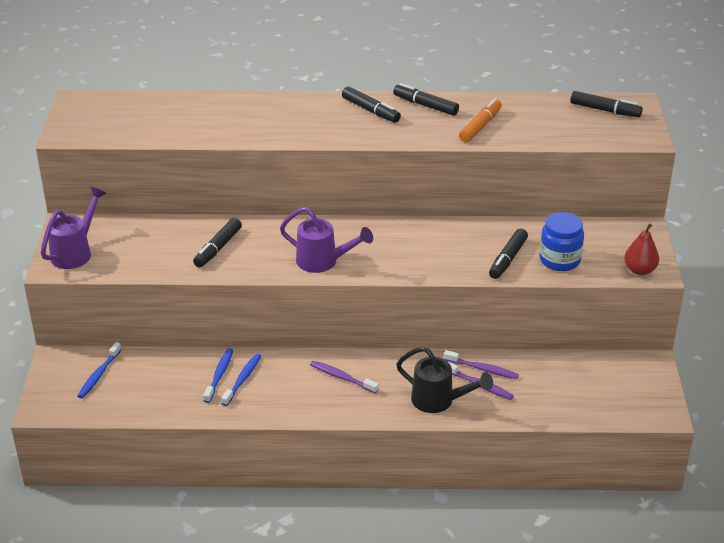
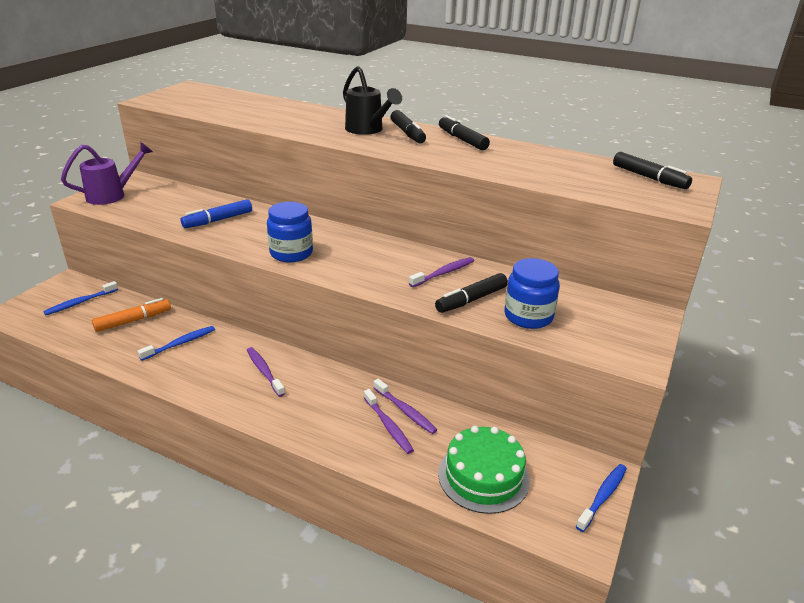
camera: 25 degrees right, 5 degrees down
(218, 248) = (218, 220): black marker -> blue marker
(219, 375) = (166, 333): blue toothbrush -> blue toothbrush (602, 496)
(323, 262) = (291, 253): purple watering can -> blue jar
(439, 401) = (333, 427): black watering can -> black watering can (368, 130)
(466, 241) = (443, 273): none -> purple toothbrush
(480, 126) = (500, 162): orange marker -> orange marker (133, 321)
(574, 396) = (483, 476): none -> green cake
(639, 270) = (617, 353): red pear -> none

